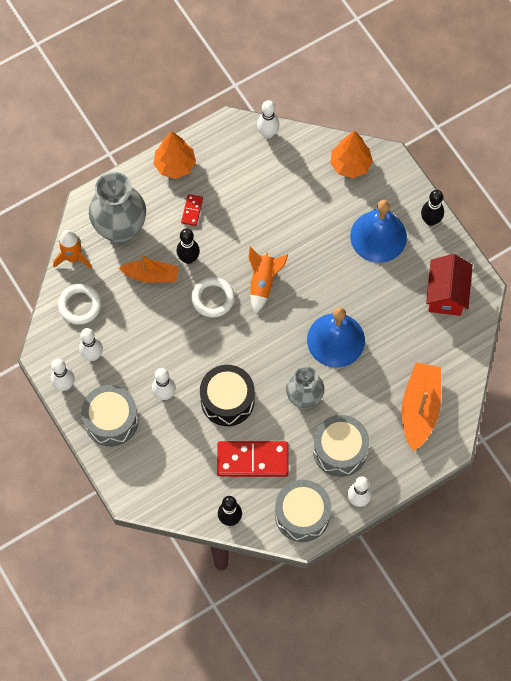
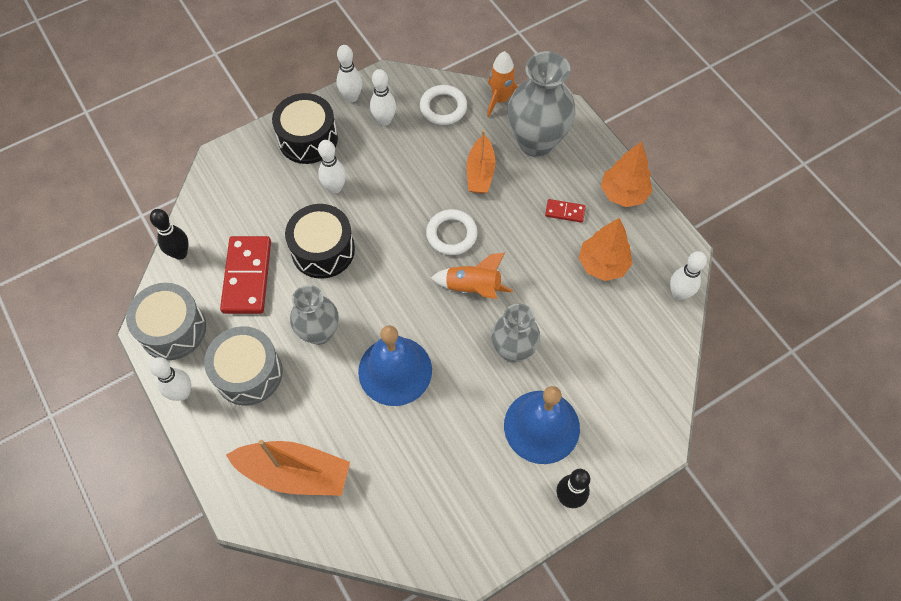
camera: 90 degrees right, 5 degrees down
(111, 420) = (308, 139): grey drum -> black drum
(188, 258) = (502, 209): black bowling pin -> none
(317, 254) = (513, 350): none -> grey vase
(350, 164) = (645, 393): orange tree -> orange tree (602, 264)
(446, 294) = (458, 515): red house -> none

